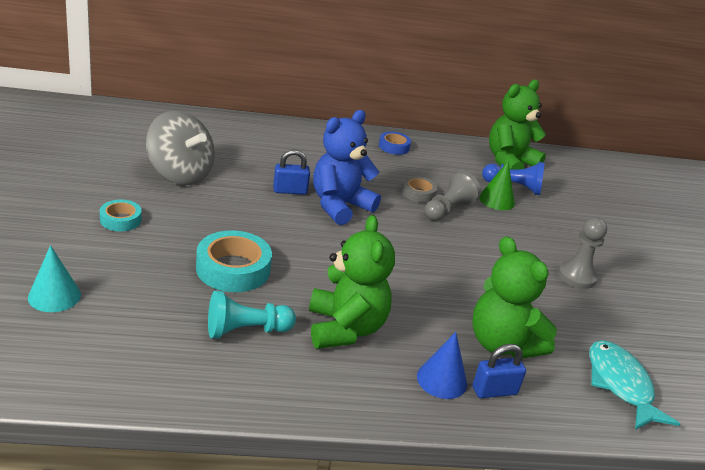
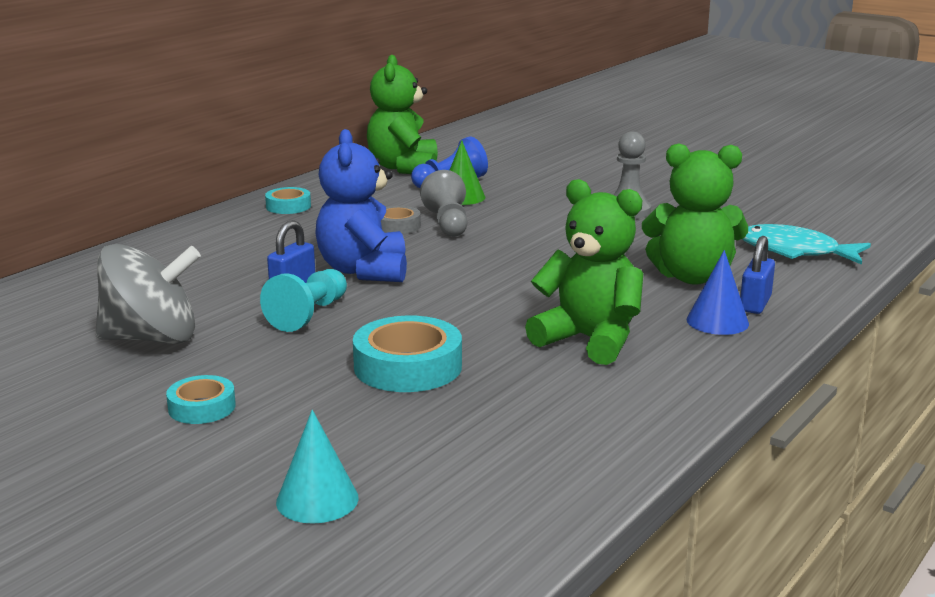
camera: 45 degrees left, 10 degrees down
(246, 330) = (534, 394): turquoise pawn -> turquoise pawn (308, 315)
(394, 147) = (288, 206): blue tape -> turquoise tape

